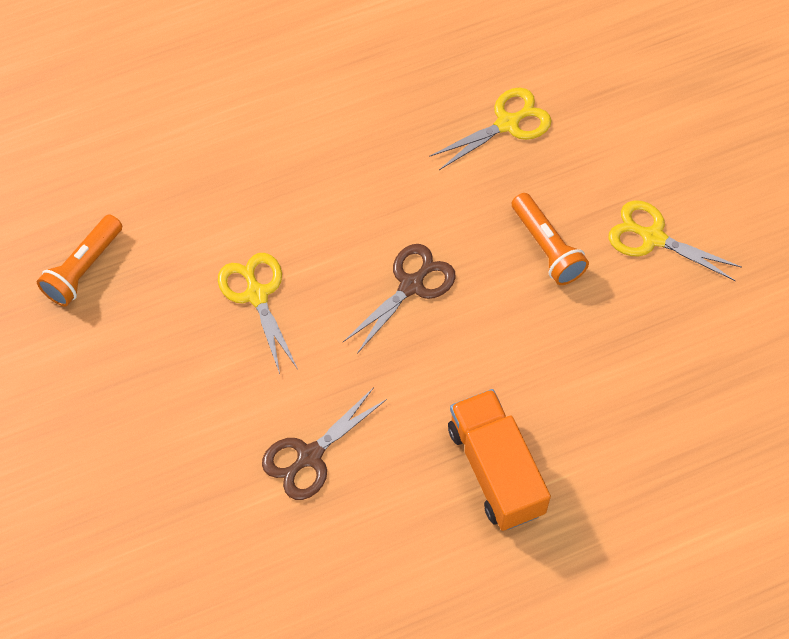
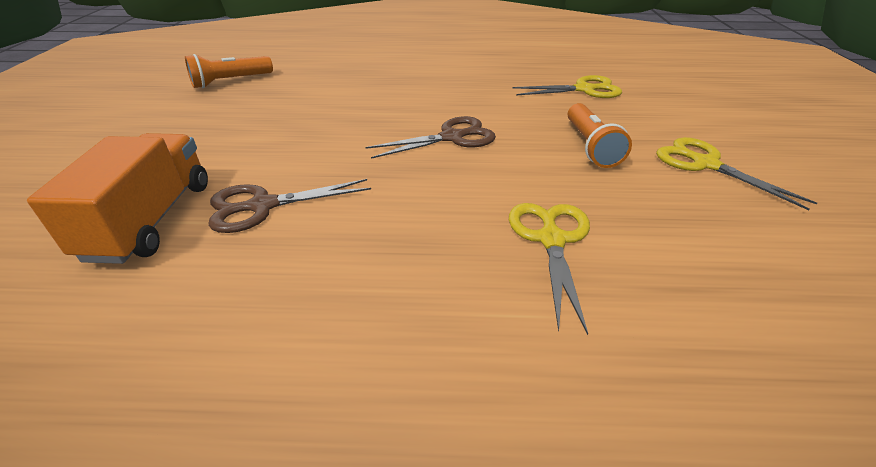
camera: 25 degrees right, 25 degrees down
(257, 295) = (326, 115): yellow scissors -> yellow scissors (551, 240)
(496, 470) = (443, 279): orange truck -> orange truck (151, 220)

